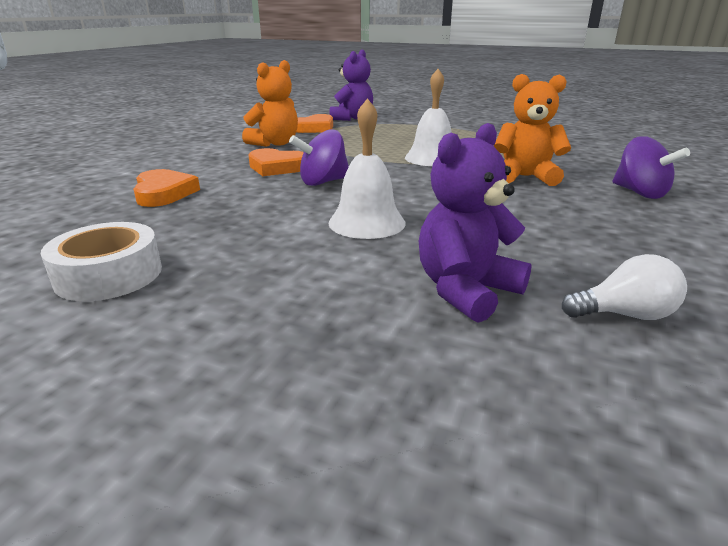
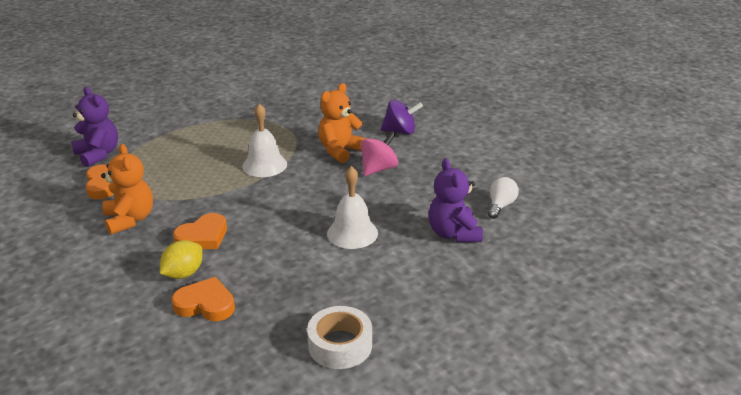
camera: 60 degrees left, 5 degrees up
(209, 175) = (183, 273): none -> yellow lemon
(323, 182) = (263, 226): purple spinning top -> none
(530, 202) = (378, 169): none -> pink spinning top

